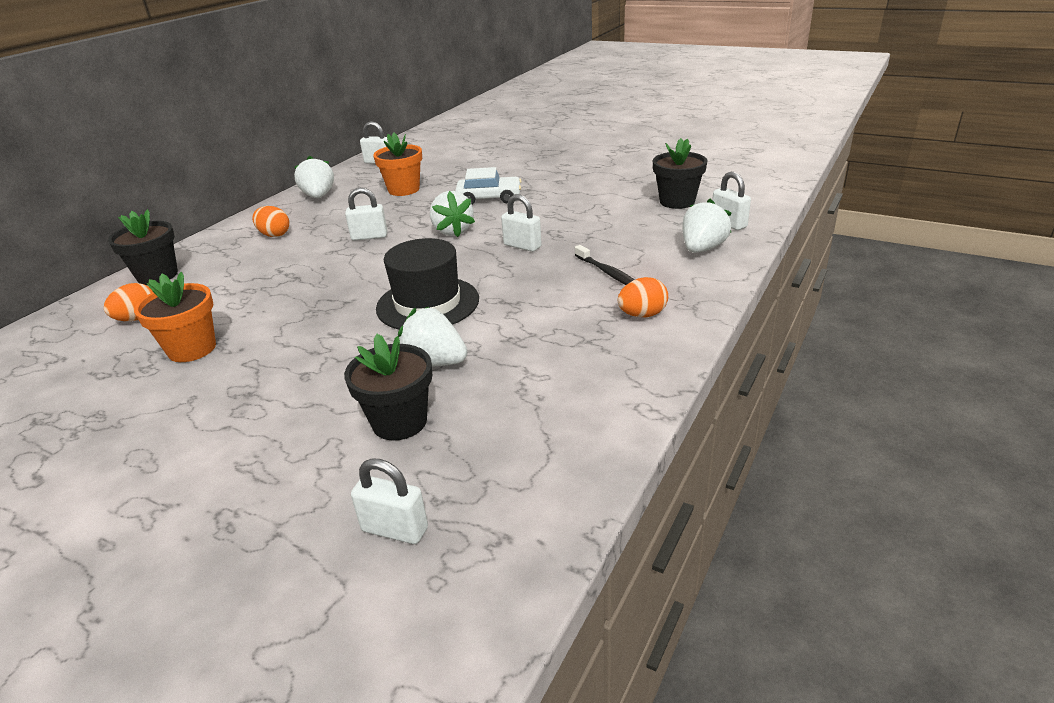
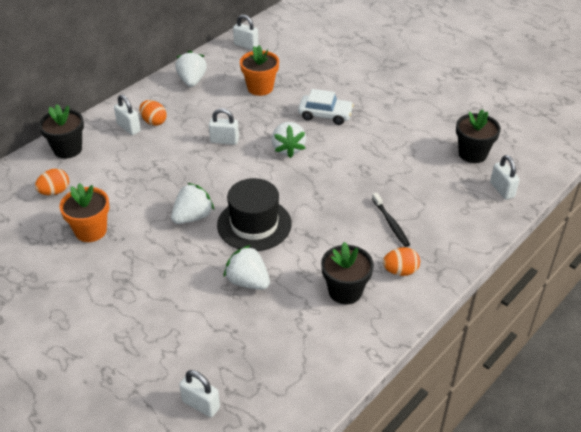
camera: 10 degrees right, 10 degrees up
(399, 422) = (216, 327): black flower pot -> black flower pot (345, 291)
(522, 246) = (336, 178): white padlock -> white padlock (129, 128)
(702, 249) = (470, 213): white strawberry -> white strawberry (193, 217)

